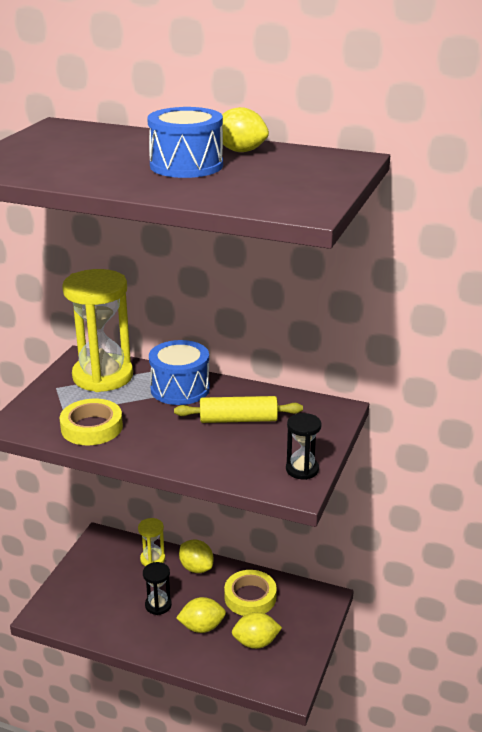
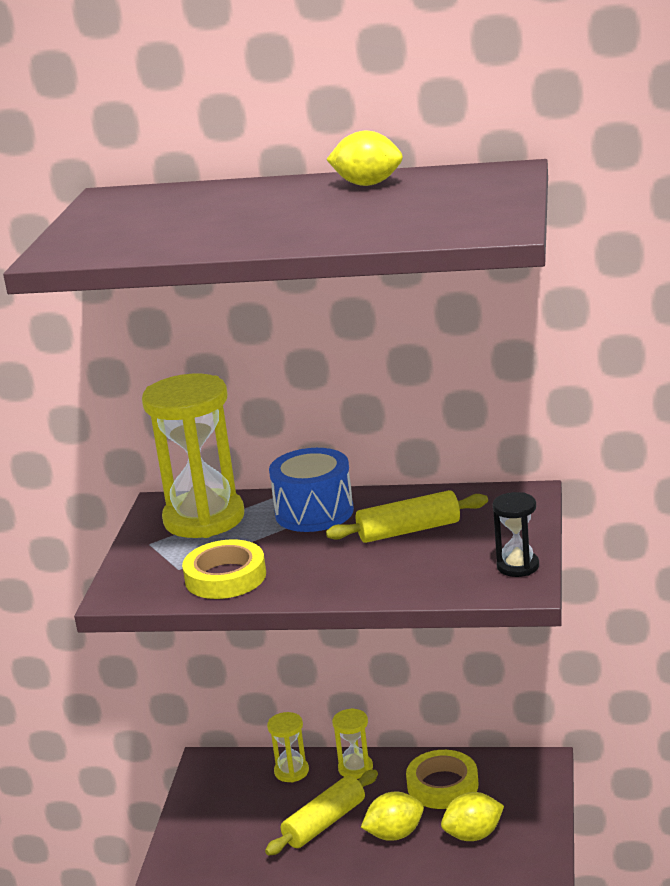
camera: 10 degrees left, 5 degrees down
(158, 605) = (324, 823): black hourglass -> yellow rolling pin
(186, 165) = (317, 210): blue drum -> none
(196, 568) = (355, 768): yellow lemon -> yellow hourglass

